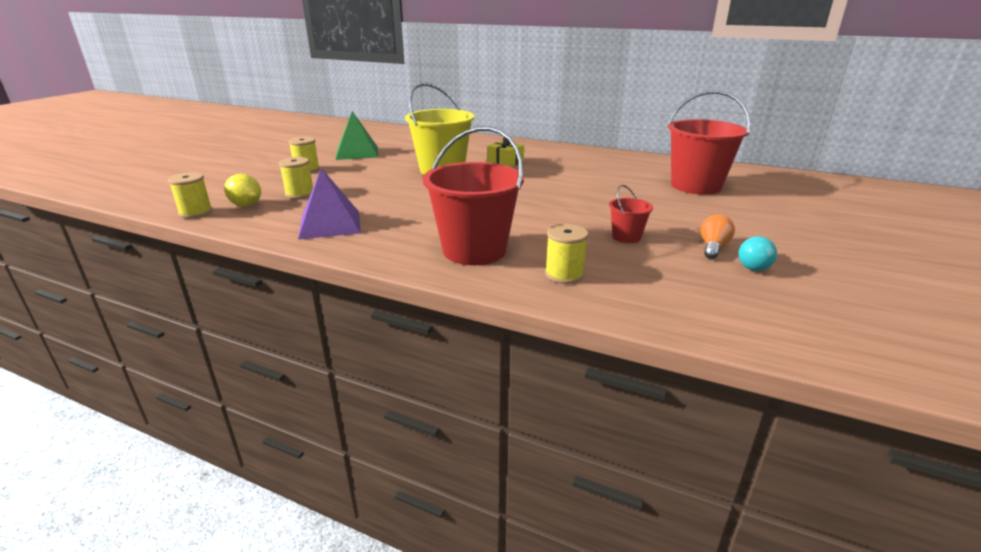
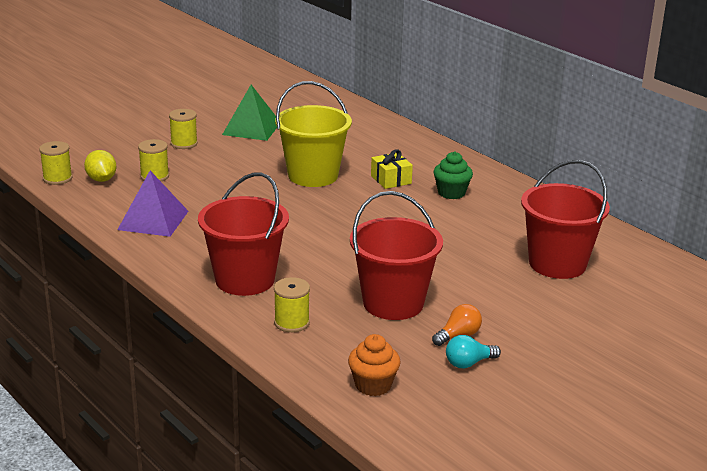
camera: 25 degrees right, 0 degrees up
(559, 162) = (451, 193): none -> green cupcake
(626, 237) = (393, 303): red bucket -> red bucket, size x2.14
(715, 308) = (373, 385): none -> orange cupcake

